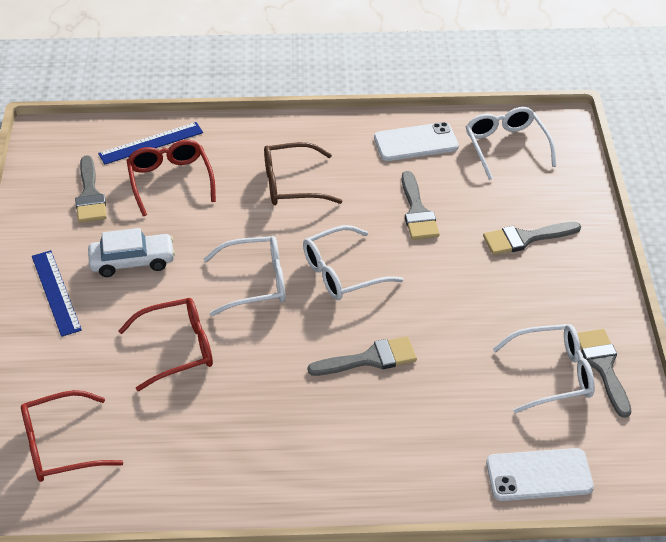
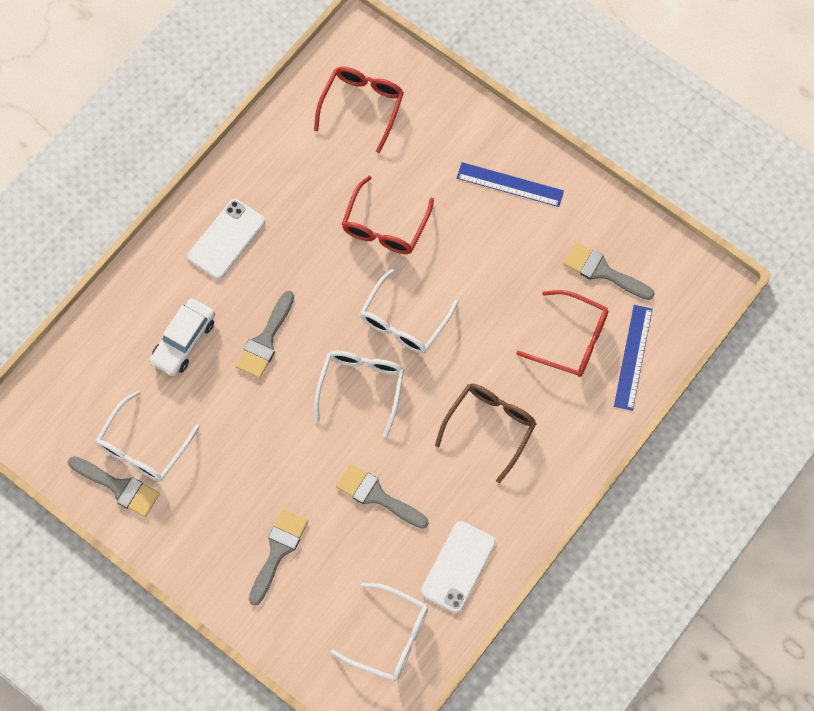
camera: 130 degrees right, 25 degrees up
(132, 261) = (499, 253): white car -> white car (183, 341)
(539, 475) = (82, 363): white phone -> white phone (226, 239)

